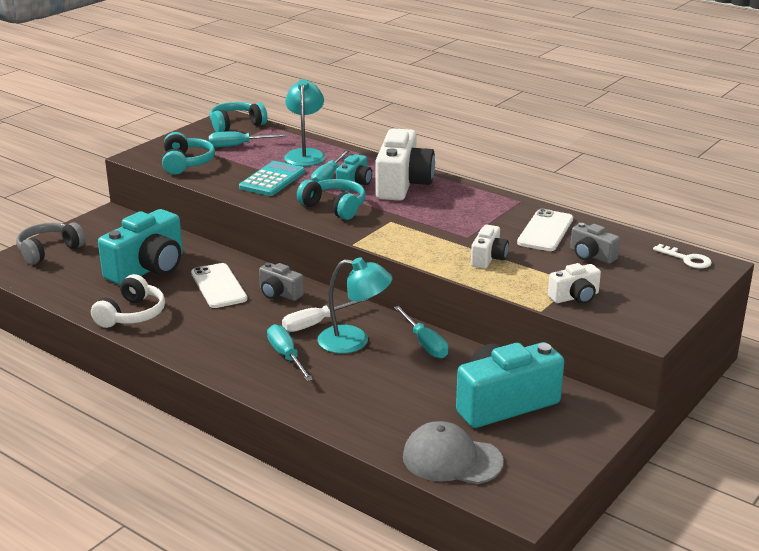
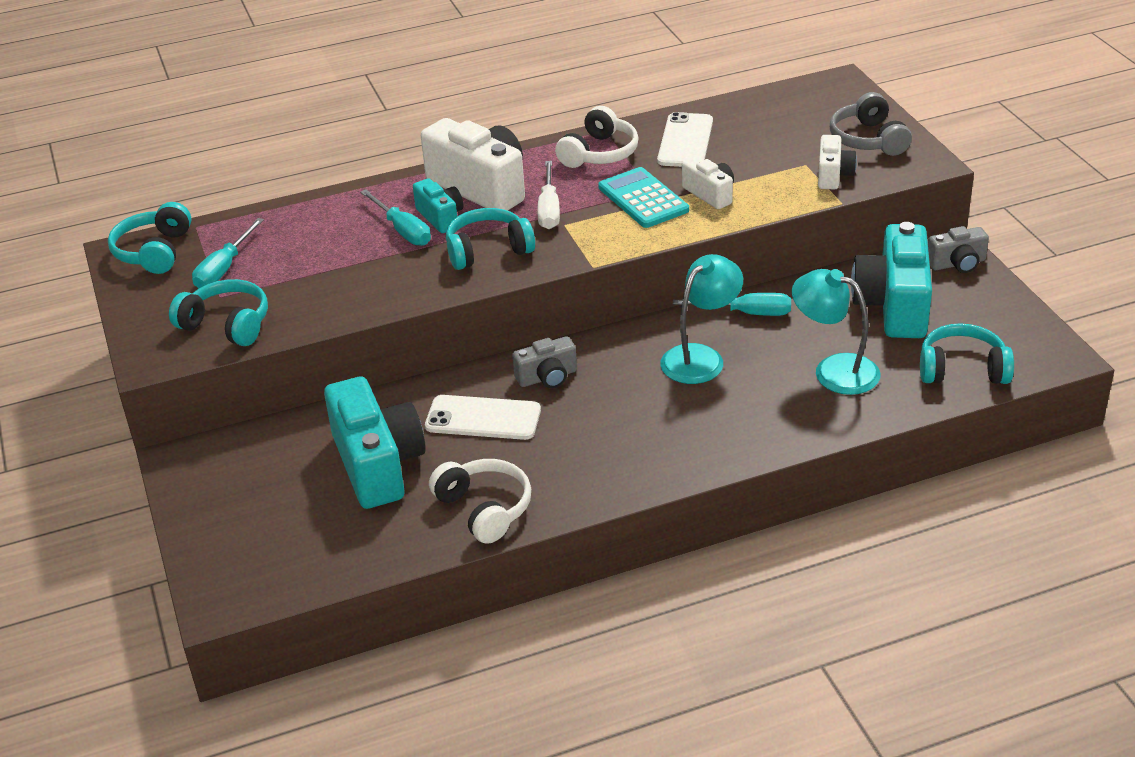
camera: 55 degrees left, 10 degrees up
(49, 251) = (228, 543): grey headphones -> grey headphones (868, 139)
(272, 180) = (360, 272): turquoise calculator -> turquoise calculator (643, 199)
(286, 356) = (690, 414): turquoise screwdriver -> none
(305, 154) = (316, 226): turquoise lamp -> turquoise lamp (834, 370)
(315, 323) = (639, 372): white screwdriver -> white screwdriver (549, 209)
(452, 459) = (962, 369): grey cap -> turquoise headphones
(490, 207) = (599, 153): none -> white headphones
(545, 231) = (685, 141): white phone -> white phone turned 45 degrees clockwise
(591, 256) = (761, 136): grey camera -> grey camera (957, 264)
(686, 259) = (816, 91): white key -> none

